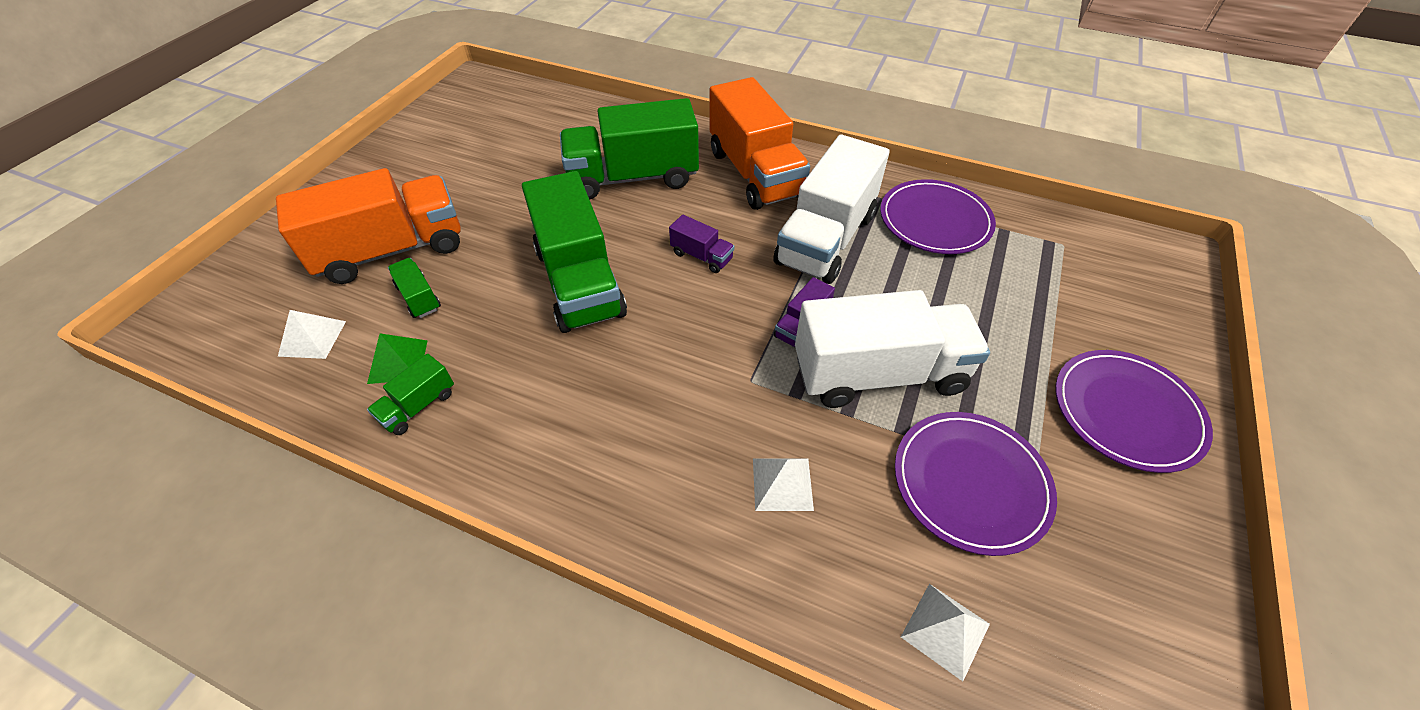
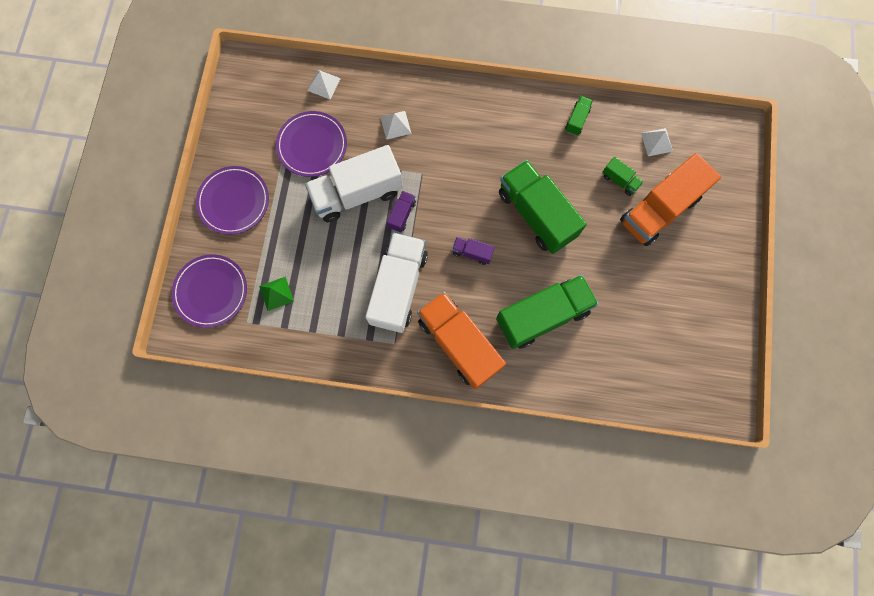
camera: 165 degrees right, 25 degrees up
(398, 361) = (603, 140): green pyramid -> green pyramid (276, 293)
(935, 220) = (329, 324): purple plate -> purple plate (211, 291)

